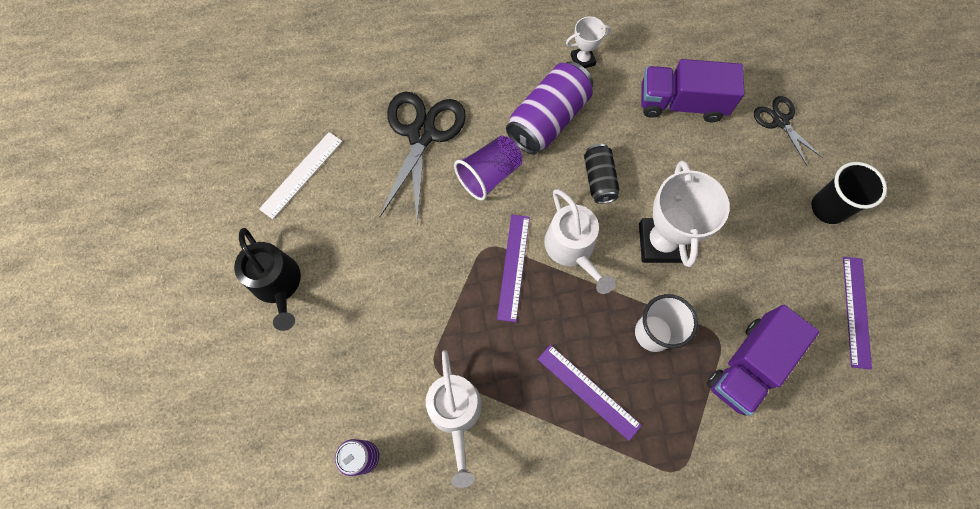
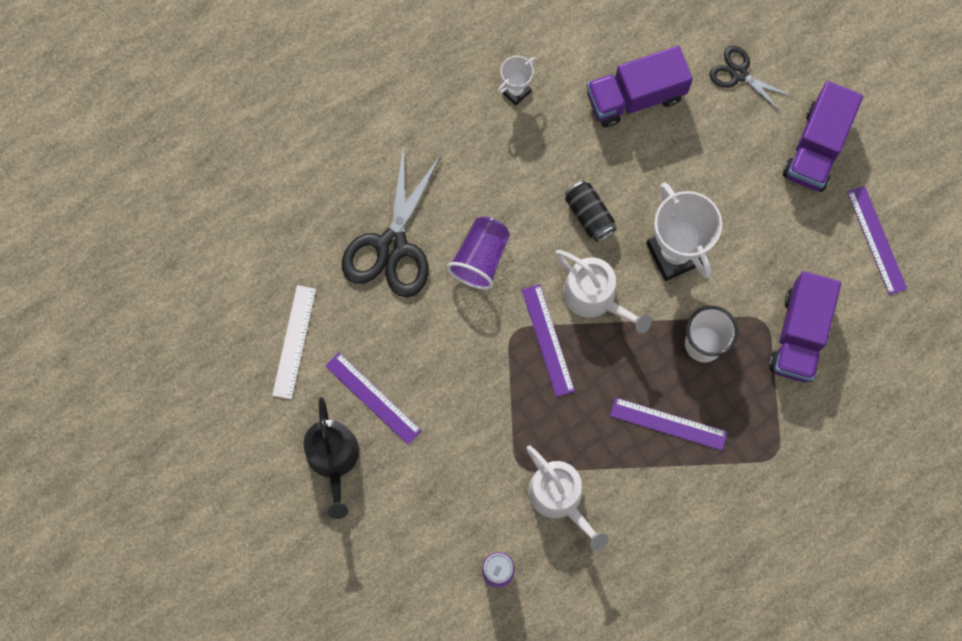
camera: 25 degrees left, 5 degrees up
(278, 284) = (333, 459): black watering can -> black watering can turned 45 degrees clockwise
(339, 249) = (373, 398): none -> purple ruler
(421, 135) = (392, 246): black scissors -> black scissors turned 150 degrees counterclockwise
(548, 119) = (511, 173): purple can -> none
(828, 208) = (816, 148): black cup -> purple truck

